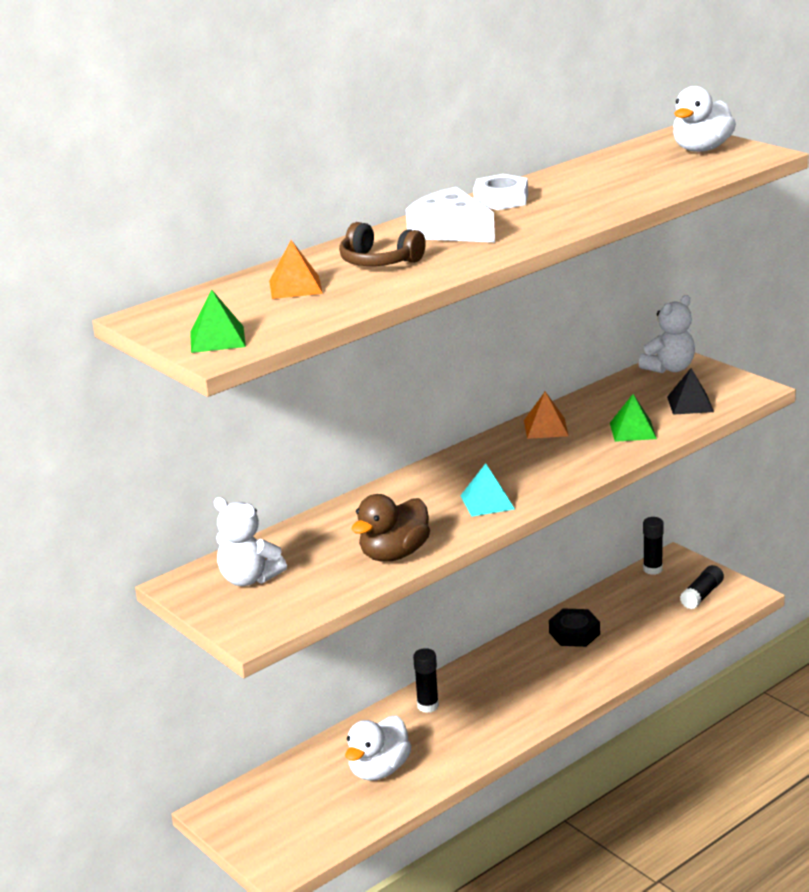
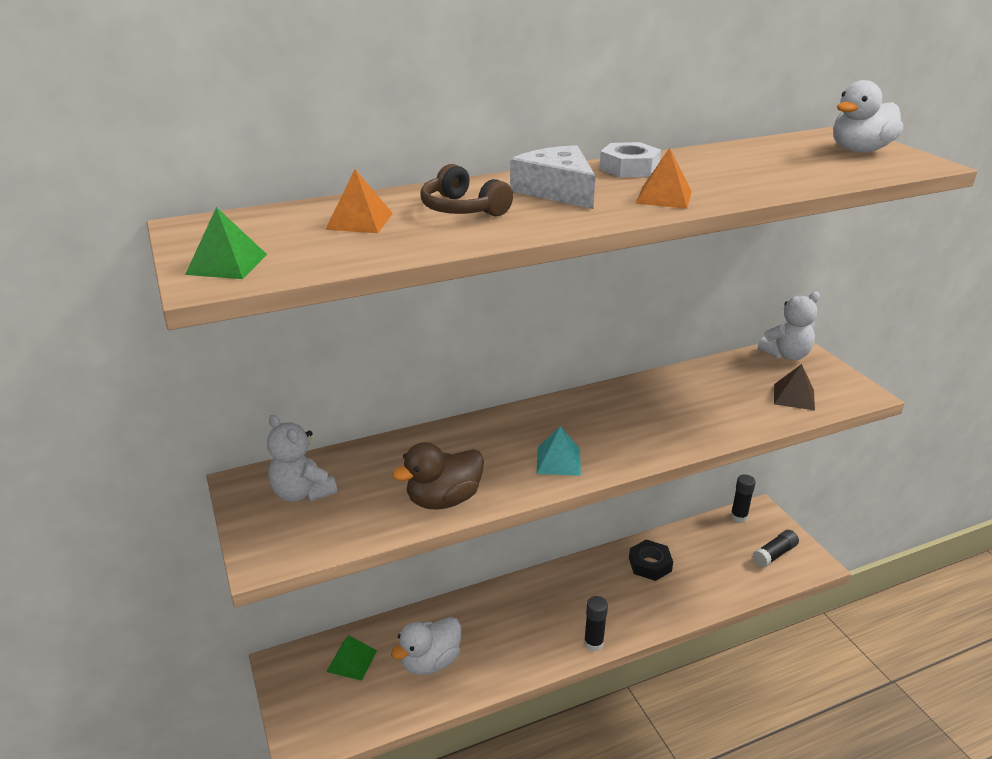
camera: 15 degrees right, 5 degrees up
(428, 706) = (499, 605): black glue stick -> black glue stick (593, 643)
(545, 428) = (648, 392): orange pyramid -> orange pyramid (663, 197)
(633, 430) = (728, 413): green pyramid -> green pyramid (352, 660)
(690, 404) = (794, 397): black pyramid -> brown pyramid

